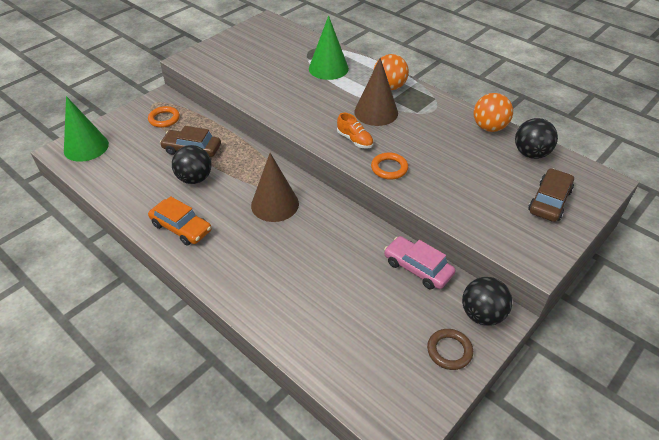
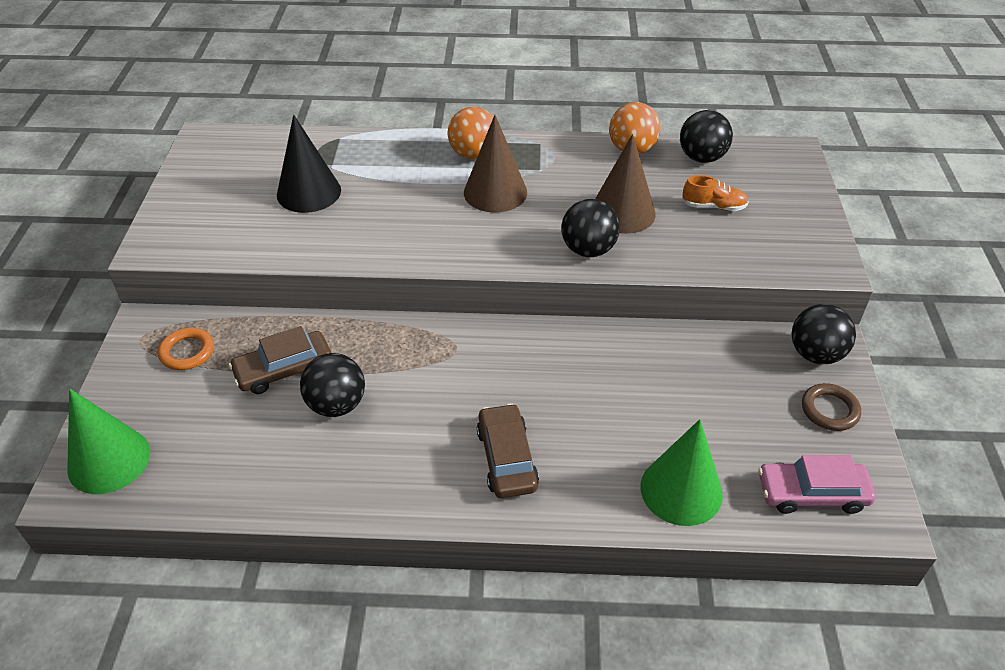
camera: 40 degrees left, 0 degrees up
(181, 227) = (398, 476): orange car -> none
(275, 204) = (479, 373): brown cone -> brown cone (622, 212)
(282, 67) = (309, 192): none -> black cone
(328, 68) = (371, 165): green cone -> green cone (681, 490)
(355, 140) = (512, 238): orange shoe -> orange shoe (713, 206)
(389, 168) = (588, 250): orange ring -> black ball
(418, 268) = (709, 346): pink car -> pink car (812, 493)
(549, 201) = (772, 198): brown car -> brown car (507, 458)

